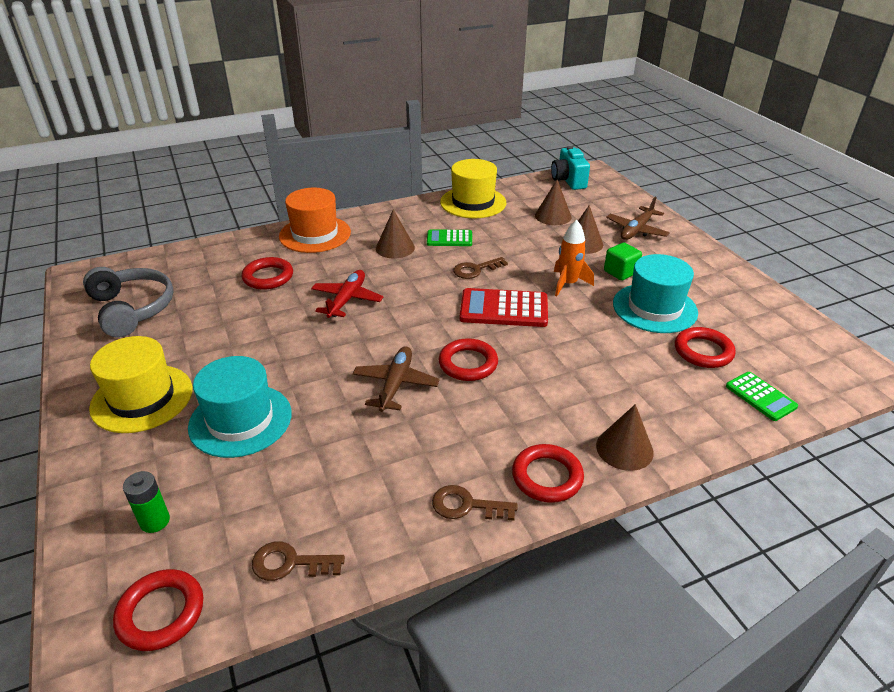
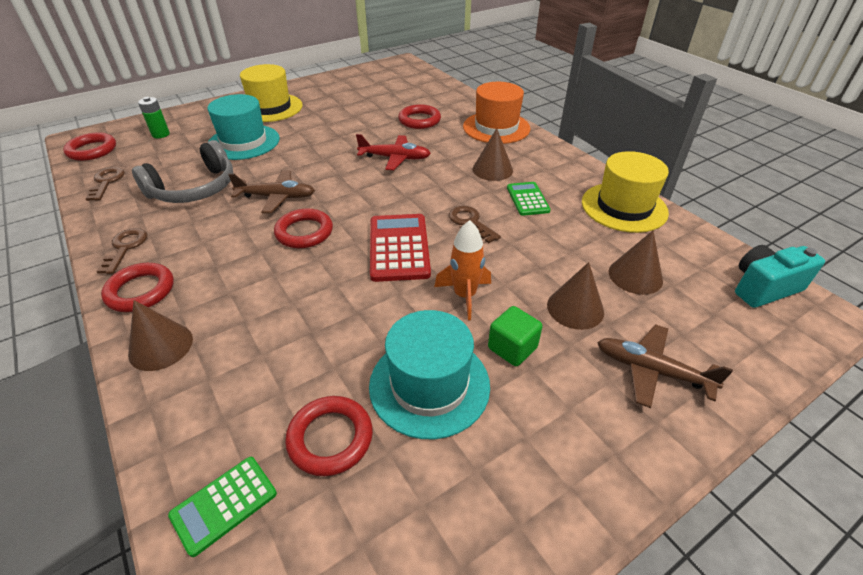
camera: 80 degrees right, 5 degrees up
(132, 309) = (365, 85): grey headphones -> grey headphones (194, 189)

